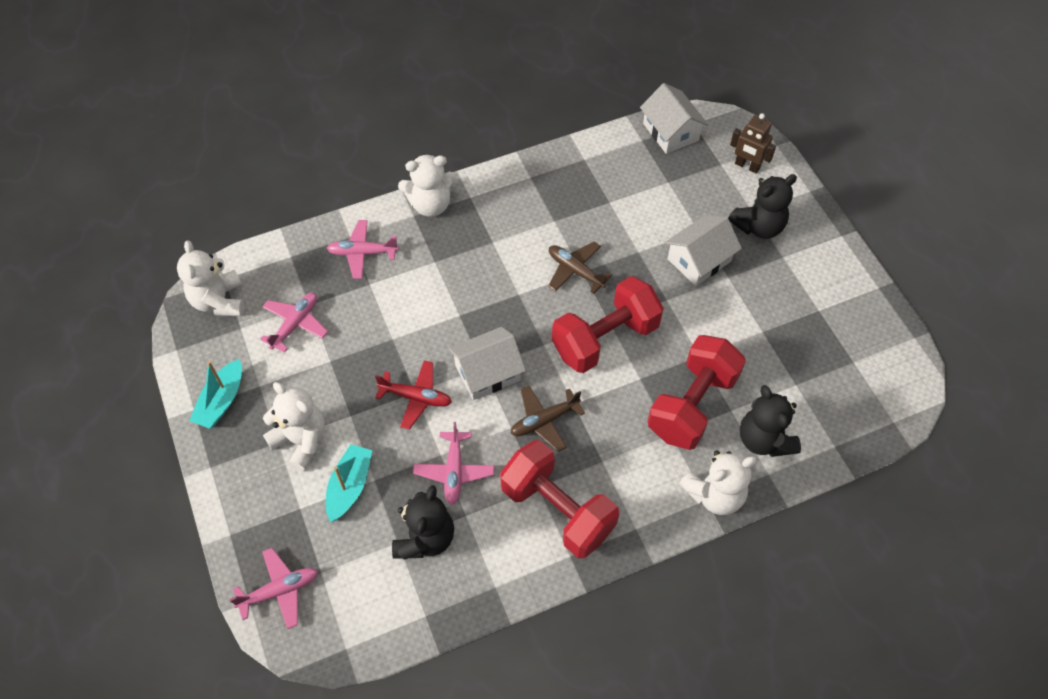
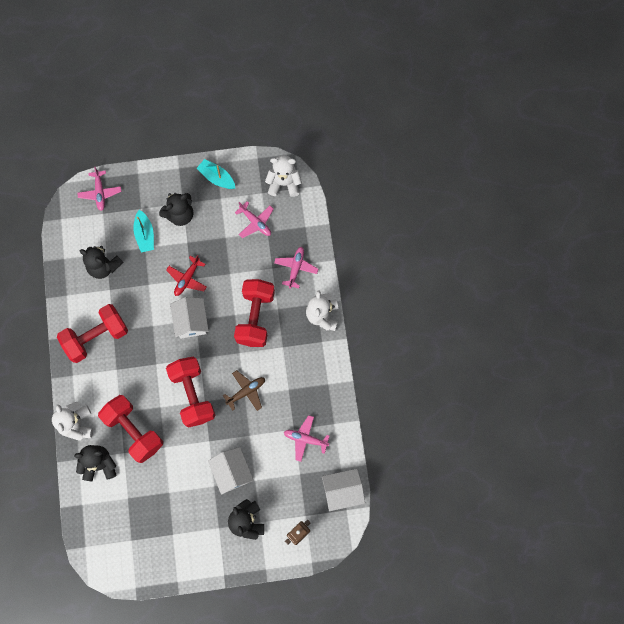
camera: 105 degrees right, 15 degrees up
(301, 440) = (180, 215): white teddy bear -> black teddy bear
(350, 486) = (145, 235): turquoise boat -> turquoise boat turned 45 degrees clockwise
(454, 471) = (136, 289): pink plane -> pink plane (305, 439)
(456, 286) = (255, 317): none -> red dumbbell
(544, 421) = (150, 345): brown plane -> none

